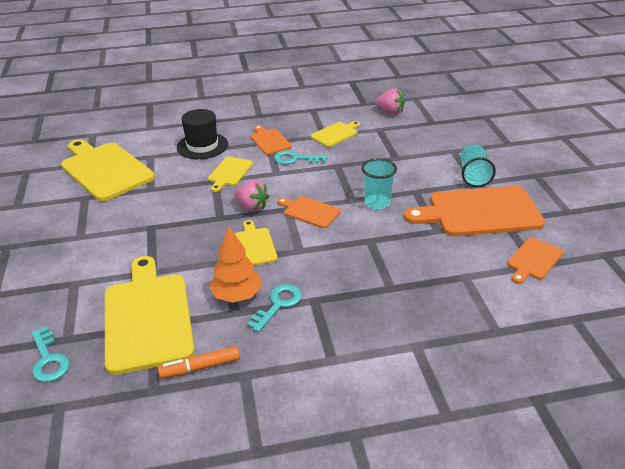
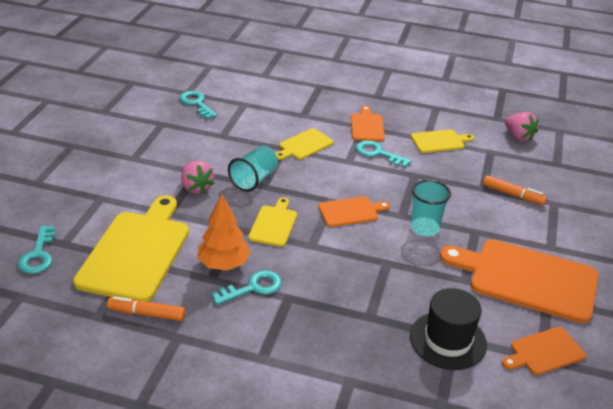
camera: 25 degrees right, 0 degrees up
(105, 170) = (196, 103): yellow cutting board -> turquoise key
(202, 146) = (299, 109): black hat -> black hat (448, 340)
(252, 207) = (300, 186): pink strawberry -> pink strawberry (196, 187)
(310, 211) = (350, 211): orange cutting board -> orange cutting board turned 105 degrees clockwise
(420, 155) = (513, 195): none -> orange marker
(473, 176) = (554, 238): turquoise cup -> turquoise cup (254, 179)

